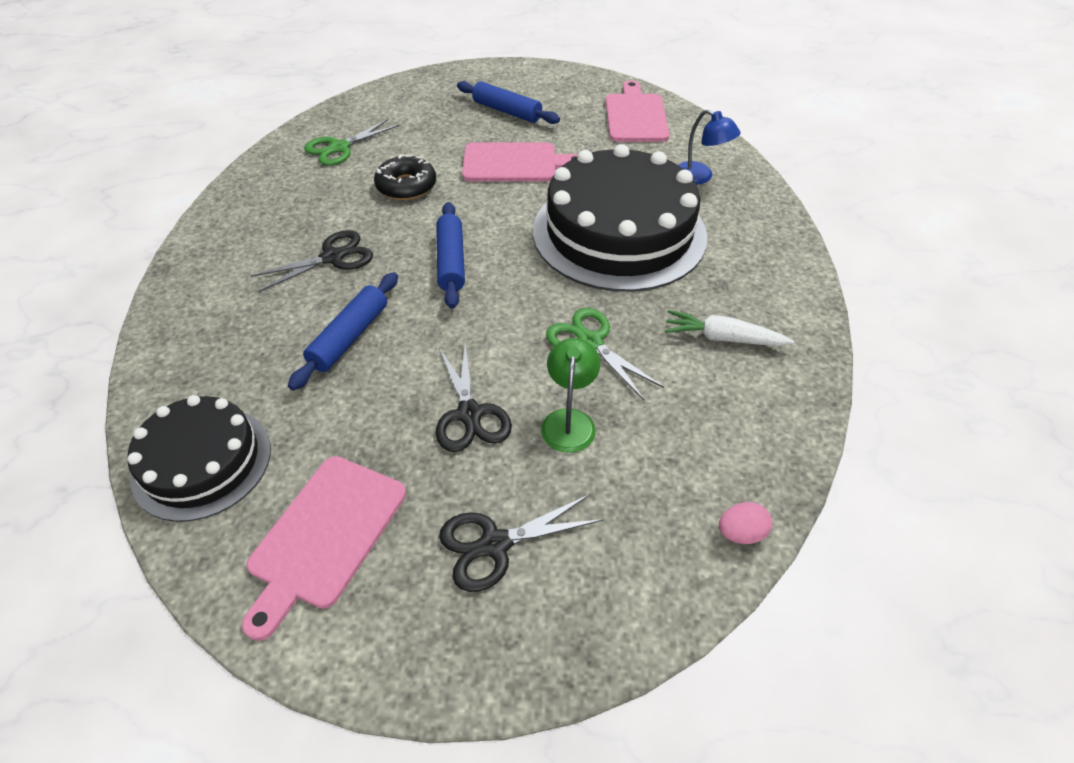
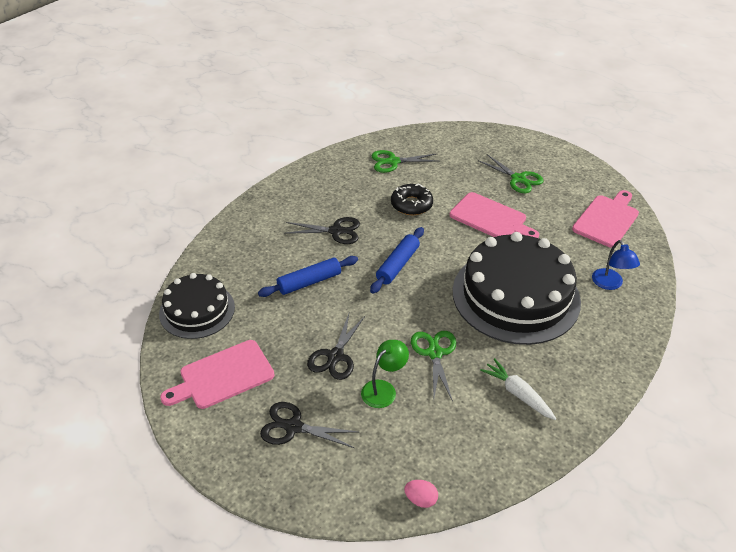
camera: 35 degrees right, 5 degrees down
(507, 111) = (518, 179): blue rolling pin -> green scissors

